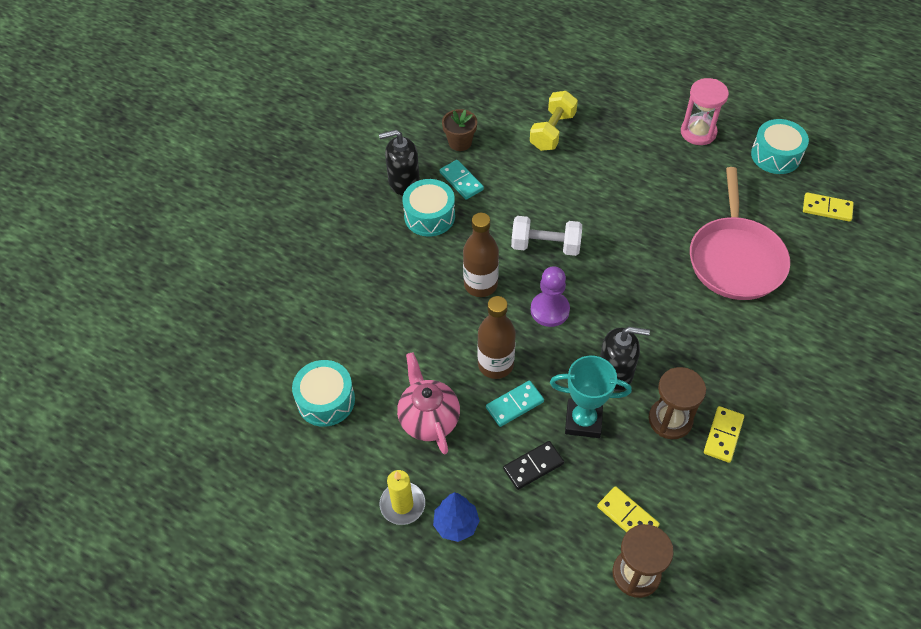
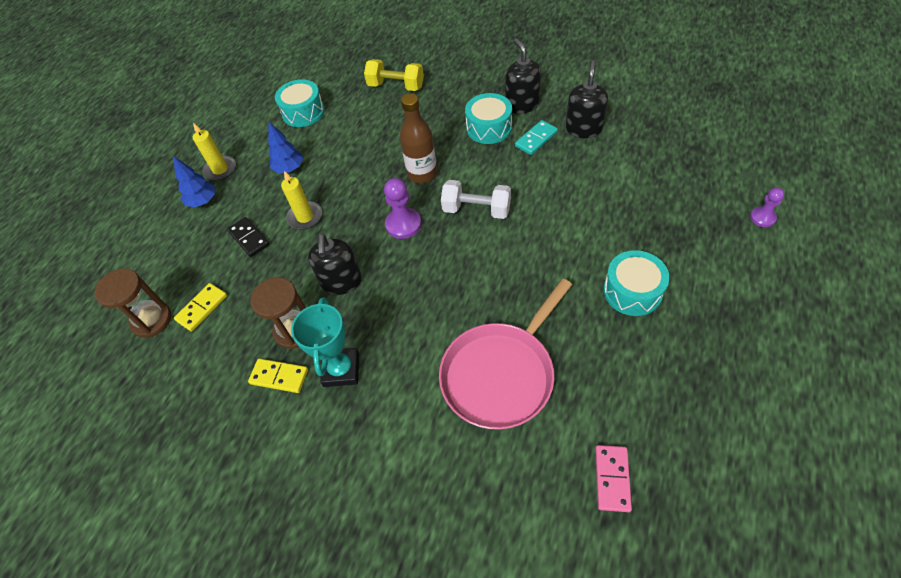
camera: 85 degrees right, 0 degrees up
(428, 419) = (289, 169): pink teapot -> blue tree
(460, 142) = (583, 129): brown flower pot -> black soap dispenser
(495, 364) = (342, 198): brown bottle -> none
(514, 404) = (305, 217): turquoise domino -> yellow candle
(545, 245) = (476, 209): white dumbbell -> white dumbbell turned 75 degrees counterclockwise
(552, 131) = (628, 191): yellow dumbbell -> yellow dumbbell (396, 86)
(583, 420) = (291, 265): turquoise trophy -> turquoise trophy (341, 370)
(604, 60) = (762, 218): none -> purple pawn
(698, 132) = (687, 321): pink hourglass -> none
(735, 259) = (500, 374): pink pan -> pink pan turned 45 degrees counterclockwise
(775, 155) = (684, 411): turquoise drum -> turquoise drum (632, 291)
(827, 209) = (612, 478): yellow domino -> pink domino

